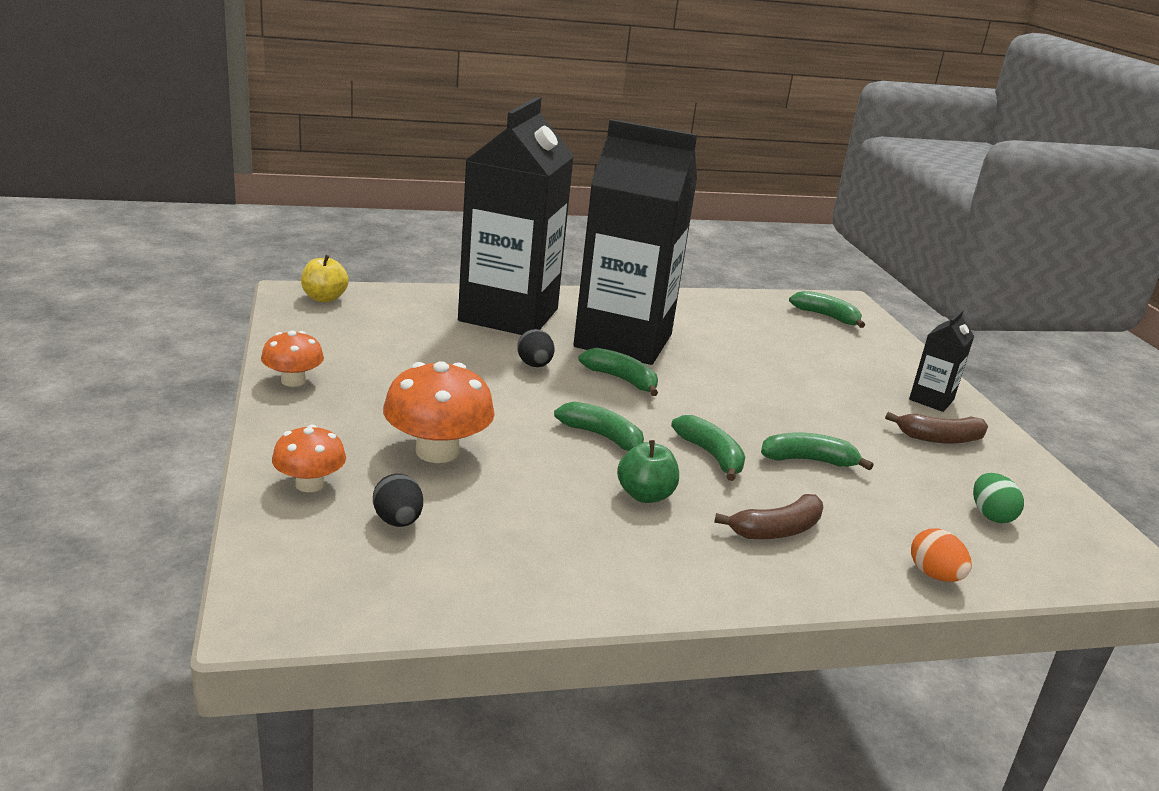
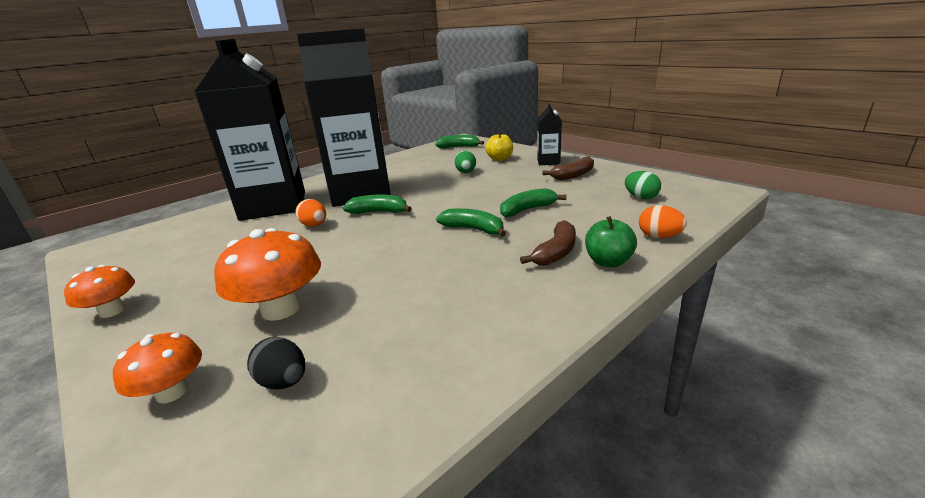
camera: 25 degrees left, 0 degrees up
(324, 298) = (116, 244): yellow apple -> yellow apple (500, 159)
(534, 365) = (314, 225): black egg -> orange egg
(602, 437) = (397, 247): green banana -> none
(645, 495) = (459, 269): green apple -> green apple (608, 262)
(789, 366) = (466, 172): none -> green egg

